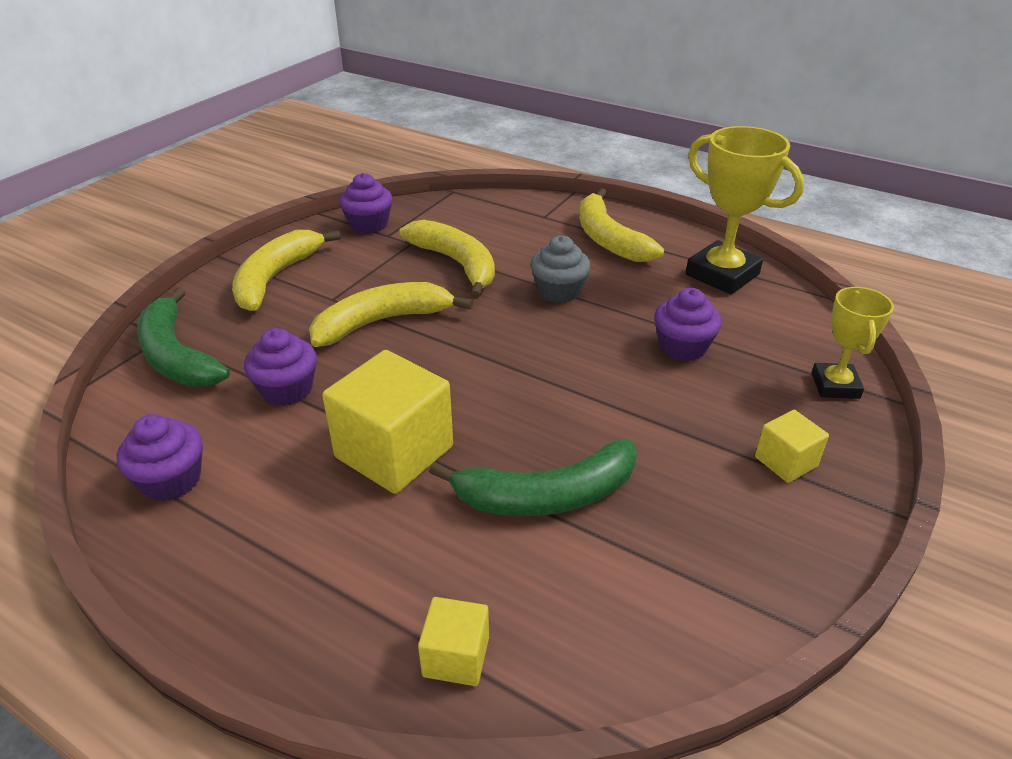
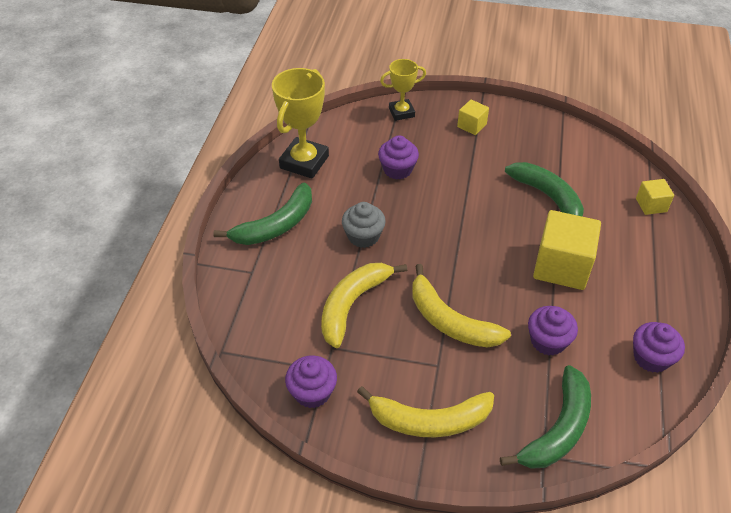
camera: 110 degrees left, 10 degrees up
(609, 239) = (276, 225): yellow banana -> green banana

